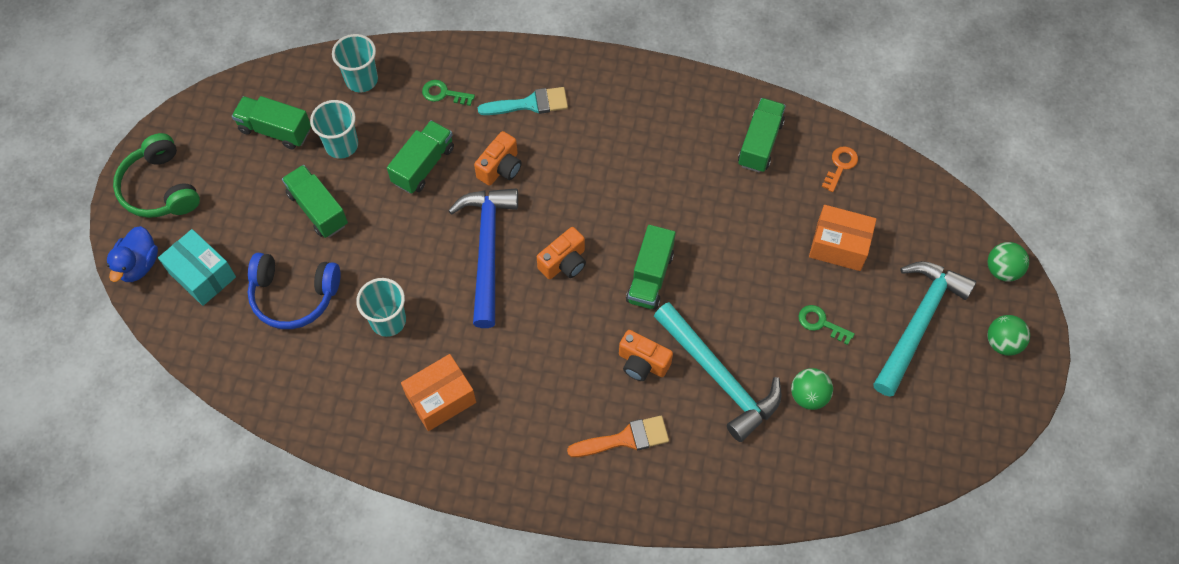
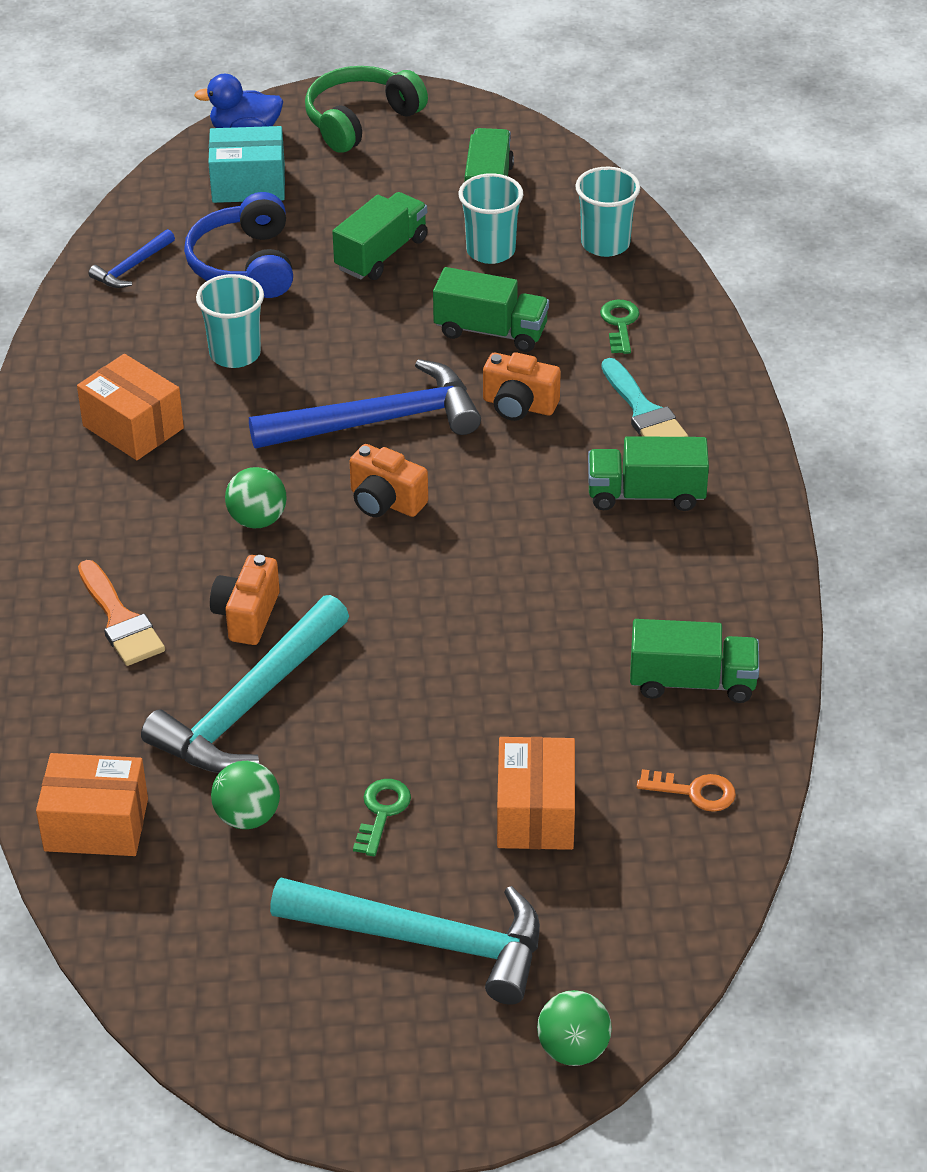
camera: 75 degrees right, 20 degrees down
(202, 275) = (248, 184): turquoise box -> turquoise box turned 60 degrees clockwise
(266, 370) = (131, 267): none -> blue hammer
(650, 277) = (394, 597): green truck -> green truck (646, 494)
(796, 482) = (96, 824): none -> orange box
(1002, 343) = (425, 1066): green ball -> green ball (257, 520)

